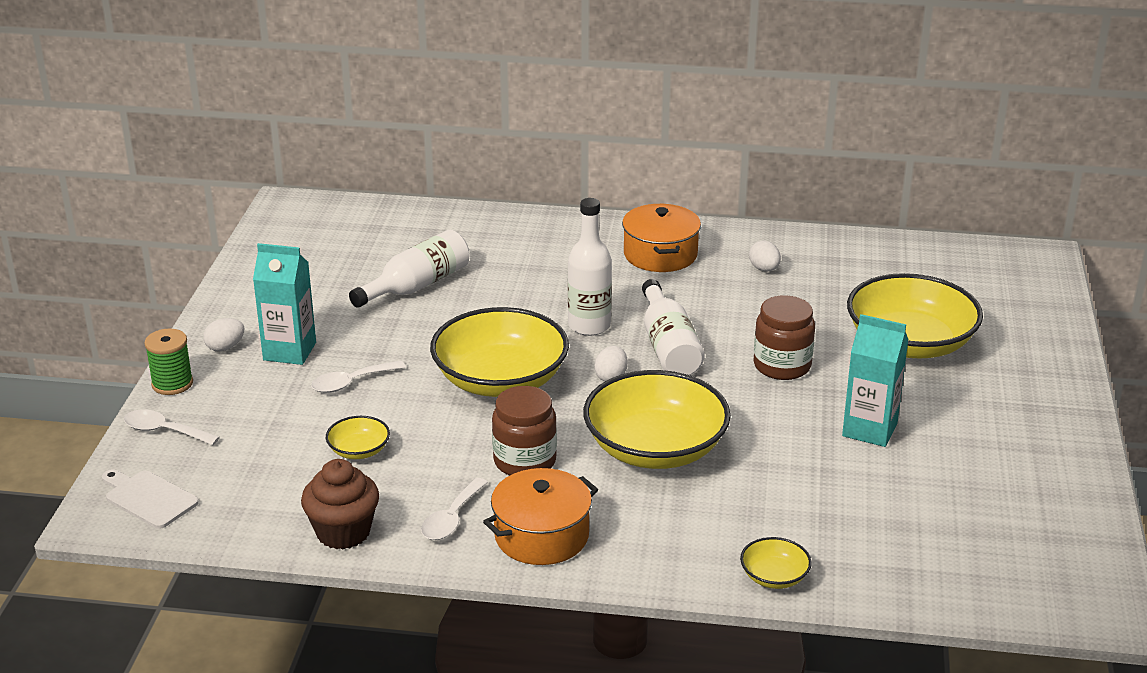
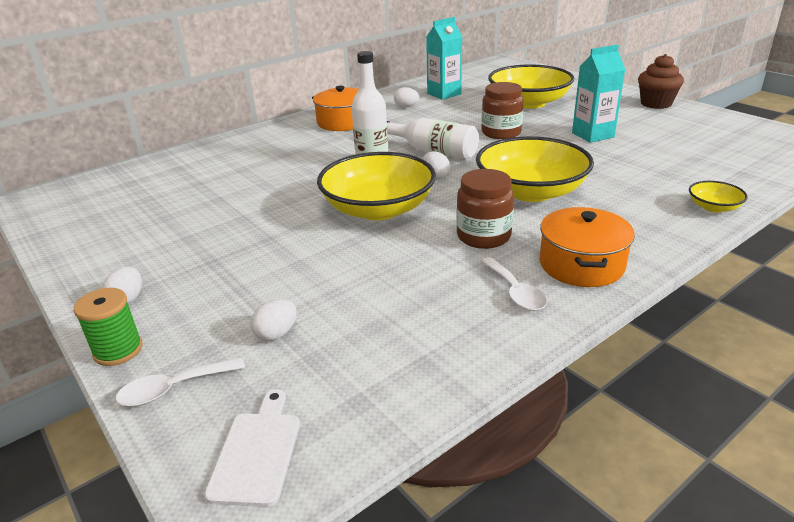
camera: 45 degrees left, 0 degrees up
(148, 498) = (257, 452): white cutting board -> white cutting board turned 105 degrees clockwise
(263, 436) = (276, 334): none -> white egg
(289, 351) = (193, 272): turquoise carton -> turquoise carton (444, 94)
(343, 532) = (469, 351): brown cupcake -> brown cupcake (656, 104)
(351, 383) = (281, 263): white spoon -> none
(359, 450) = (370, 296): yellow bowl -> none
(416, 286) = (222, 194): white bottle -> none

